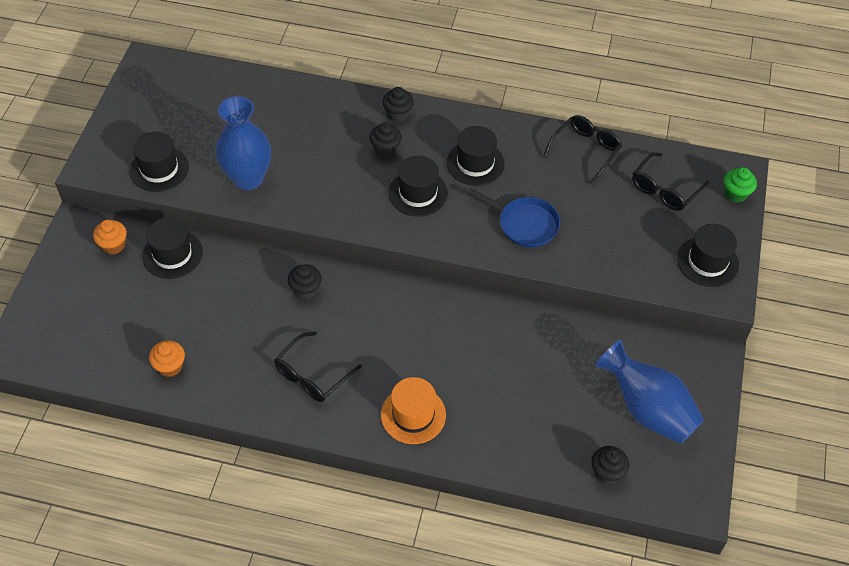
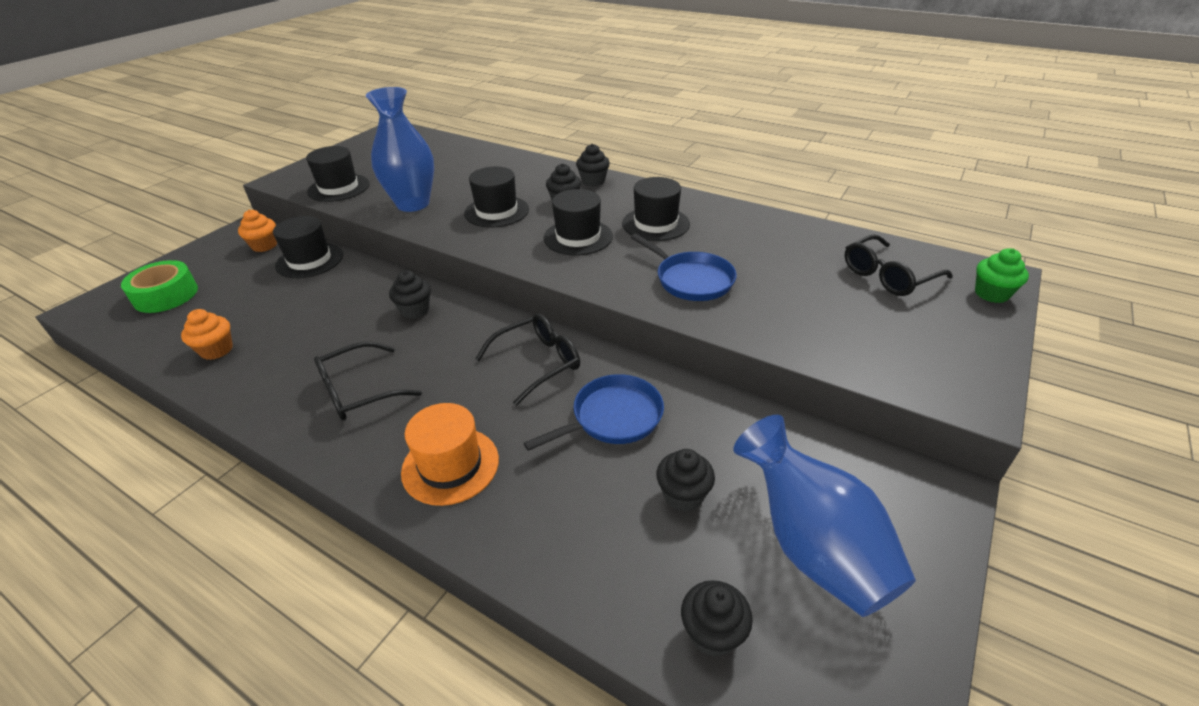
camera: 20 degrees right, 15 degrees down
(72, 323) = (166, 295): none -> green tape
(503, 352) = (613, 417): none -> blue pan
(567, 397) = (683, 495): none -> black cupcake
(585, 150) = (791, 231): black glasses -> black glasses (538, 363)
(707, 261) = (943, 356): black hat -> black hat (496, 211)

